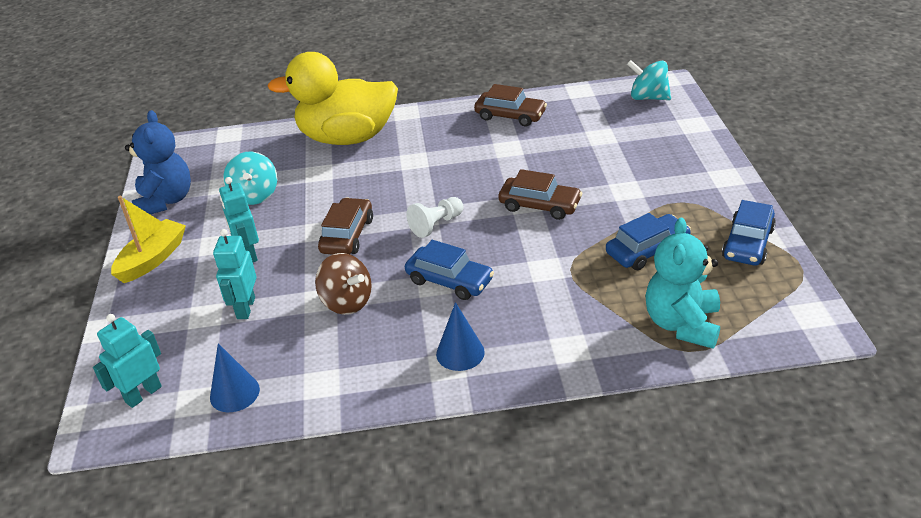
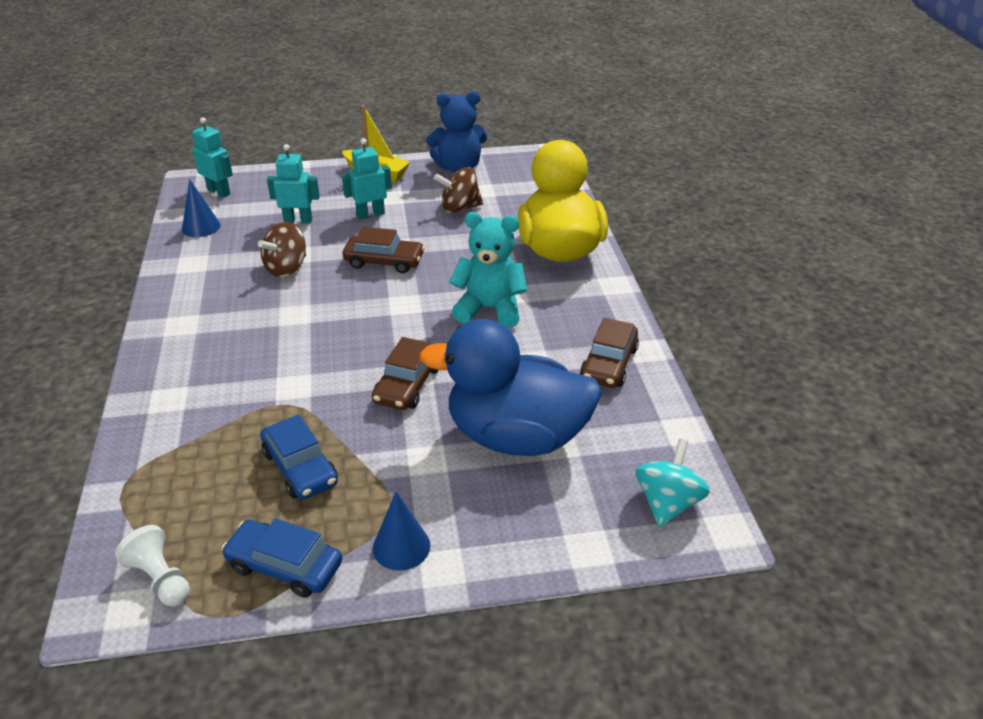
camera: 85 degrees right, 0 degrees up
(255, 195) = (460, 208): turquoise spinning top -> brown spinning top
(436, 225) = (388, 313): white pawn -> white pawn (160, 579)
(449, 281) = (296, 323): blue car -> none
(460, 353) = (193, 331): blue cone -> blue cone (401, 546)
(596, 152) = (516, 437): none -> blue duck
(682, 324) = (164, 484): turquoise teddy bear -> turquoise teddy bear (490, 309)

